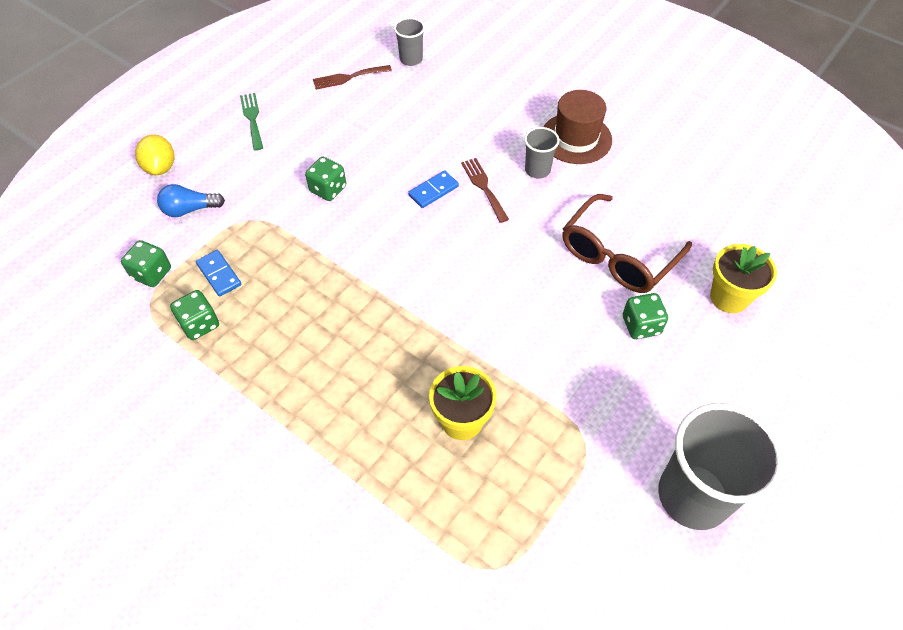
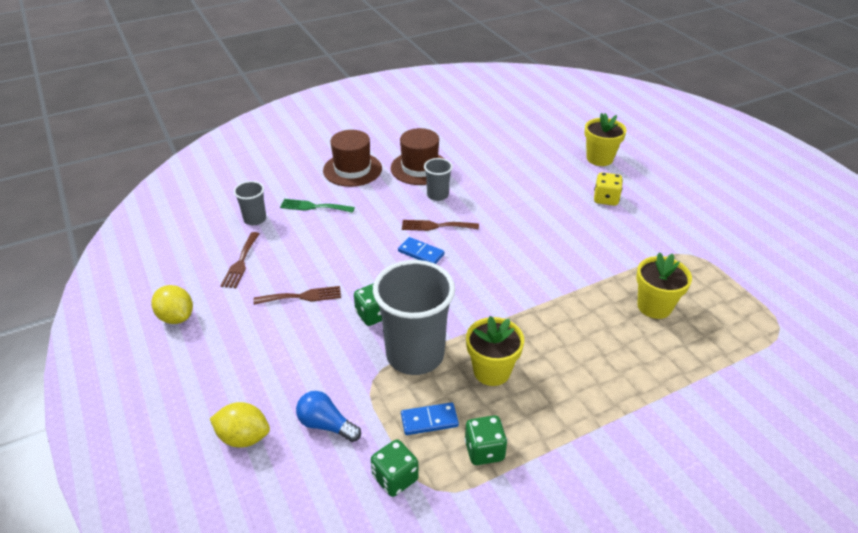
camera: 65 degrees left, 15 degrees down
(190, 210) = (326, 425): blue light bulb -> blue light bulb turned 105 degrees clockwise
(252, 119) = (235, 343): green fork -> green fork (313, 207)
(265, 73) = (176, 317): none -> yellow lemon
(296, 300) = (492, 371): none -> yellow flower pot
(327, 134) = (302, 296): none -> brown fork
(433, 191) = (421, 253): blue domino -> blue domino turned 45 degrees counterclockwise
(534, 89) = (352, 169): none -> brown hat
(617, 256) = (542, 188): brown glasses -> none
(641, 325) = (606, 199): green dice -> yellow dice
(693, 496) = (741, 224): grey cup -> grey cup (415, 355)

